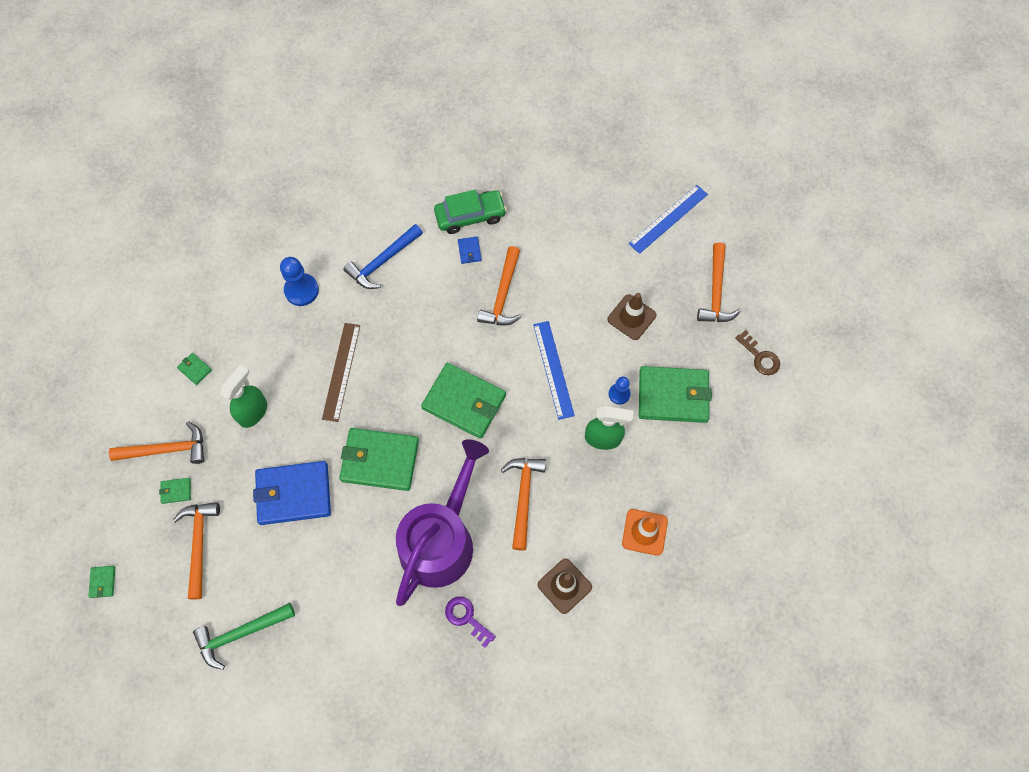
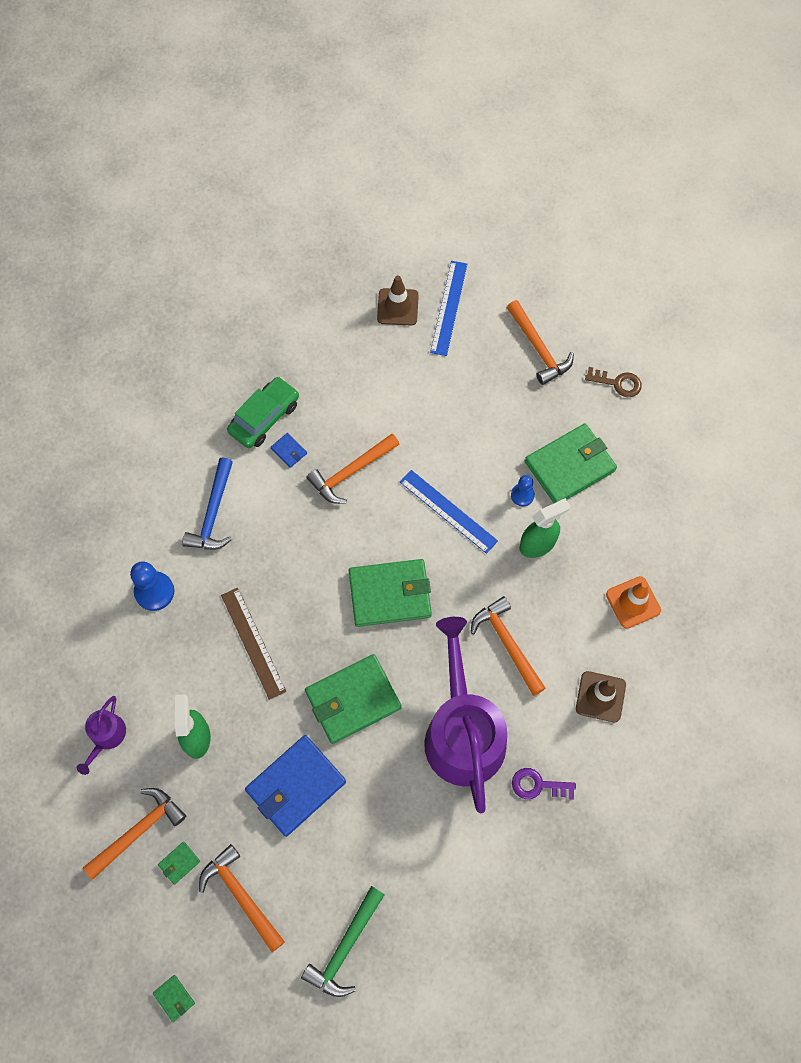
camera: 35 degrees left, 0 degrees up
(195, 369) = (106, 736): green wallet -> purple watering can
(503, 295) = (351, 472): orange hammer -> orange hammer turned 75 degrees clockwise
(631, 317) = (482, 418): brown traffic cone -> brown traffic cone (397, 307)

